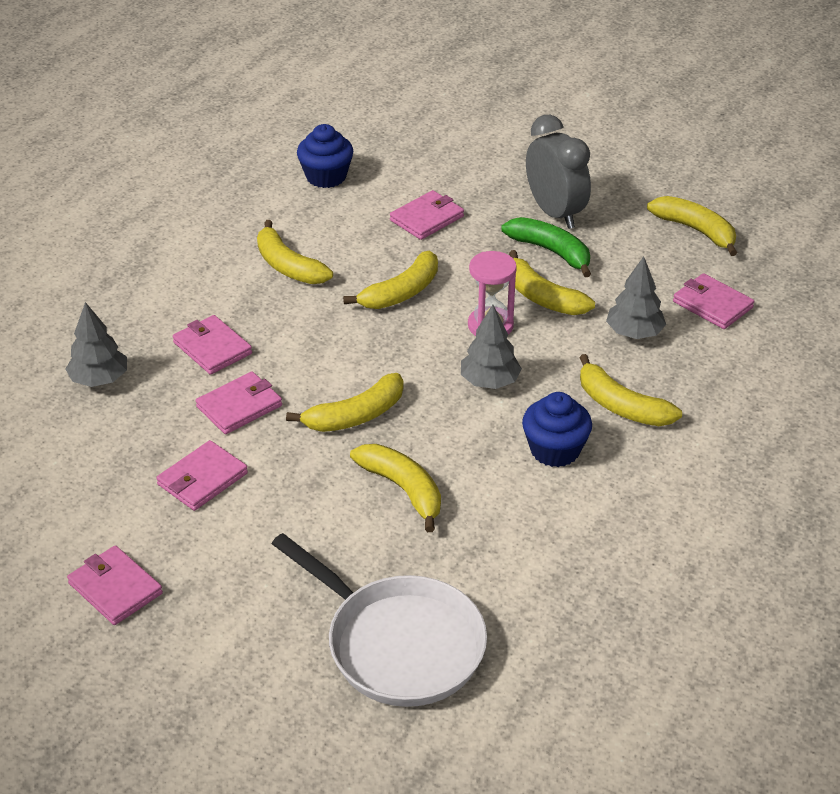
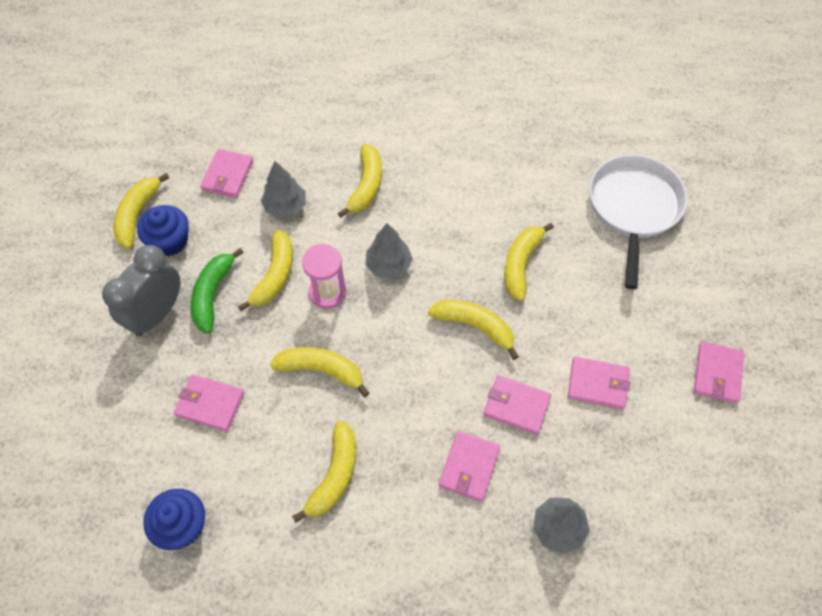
camera: 120 degrees left, 20 degrees up
(555, 450) = (430, 203): blue cupcake -> blue cupcake (170, 241)

